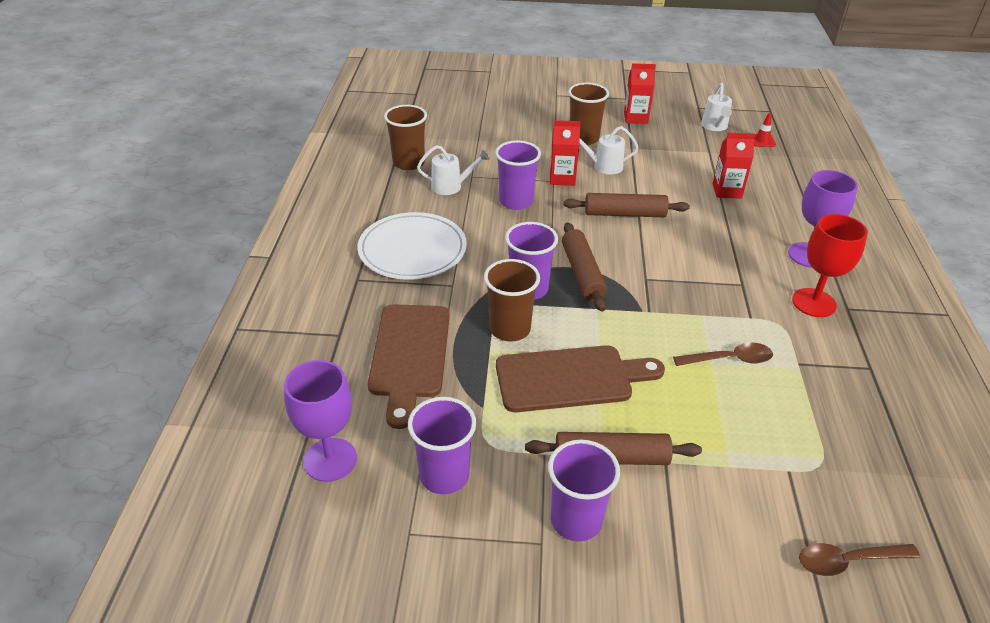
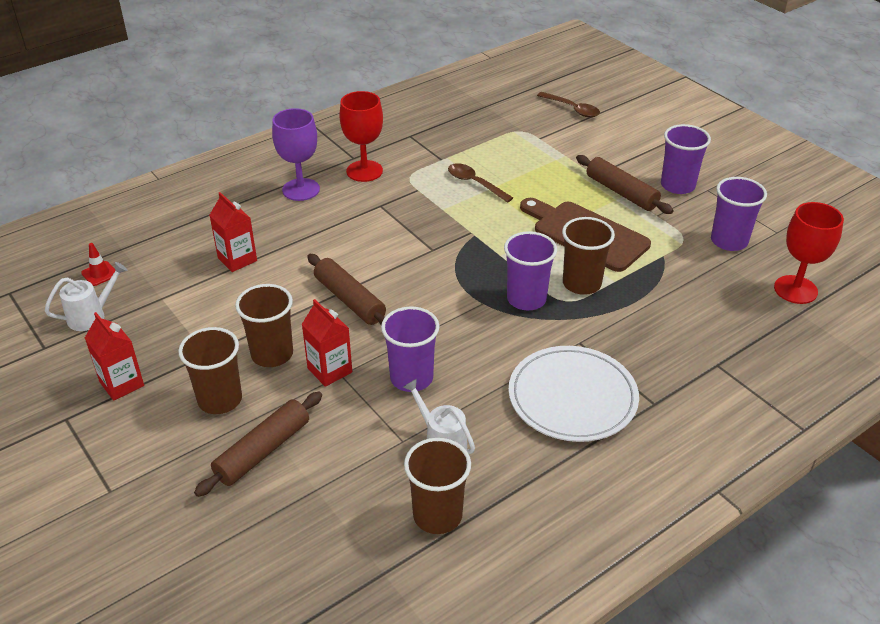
camera: 130 degrees left, 0 degrees up
(330, 460) = (795, 290): purple goblet -> red goblet
(409, 356) = (677, 314): brown cutting board -> none
(582, 273) = (468, 282): brown rolling pin -> brown rolling pin (263, 451)
(603, 166) = (272, 354): white watering can -> brown cup

